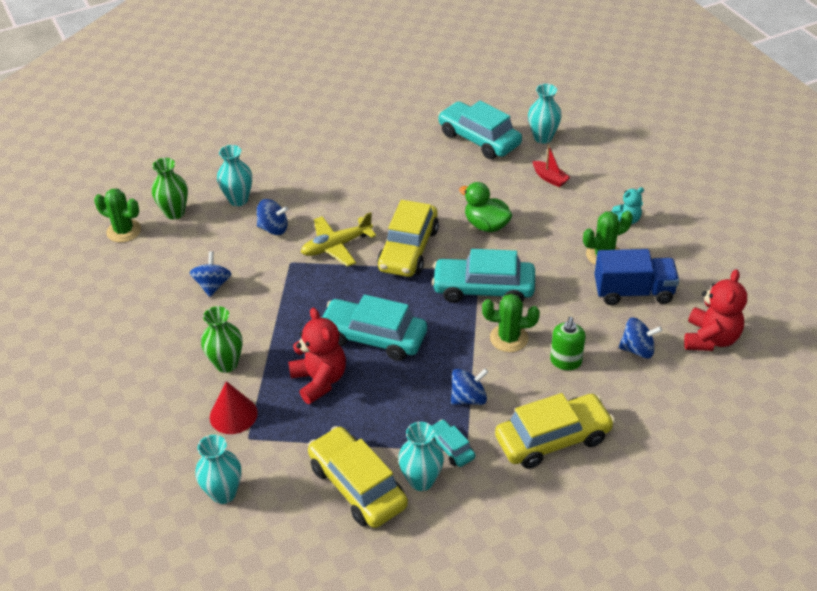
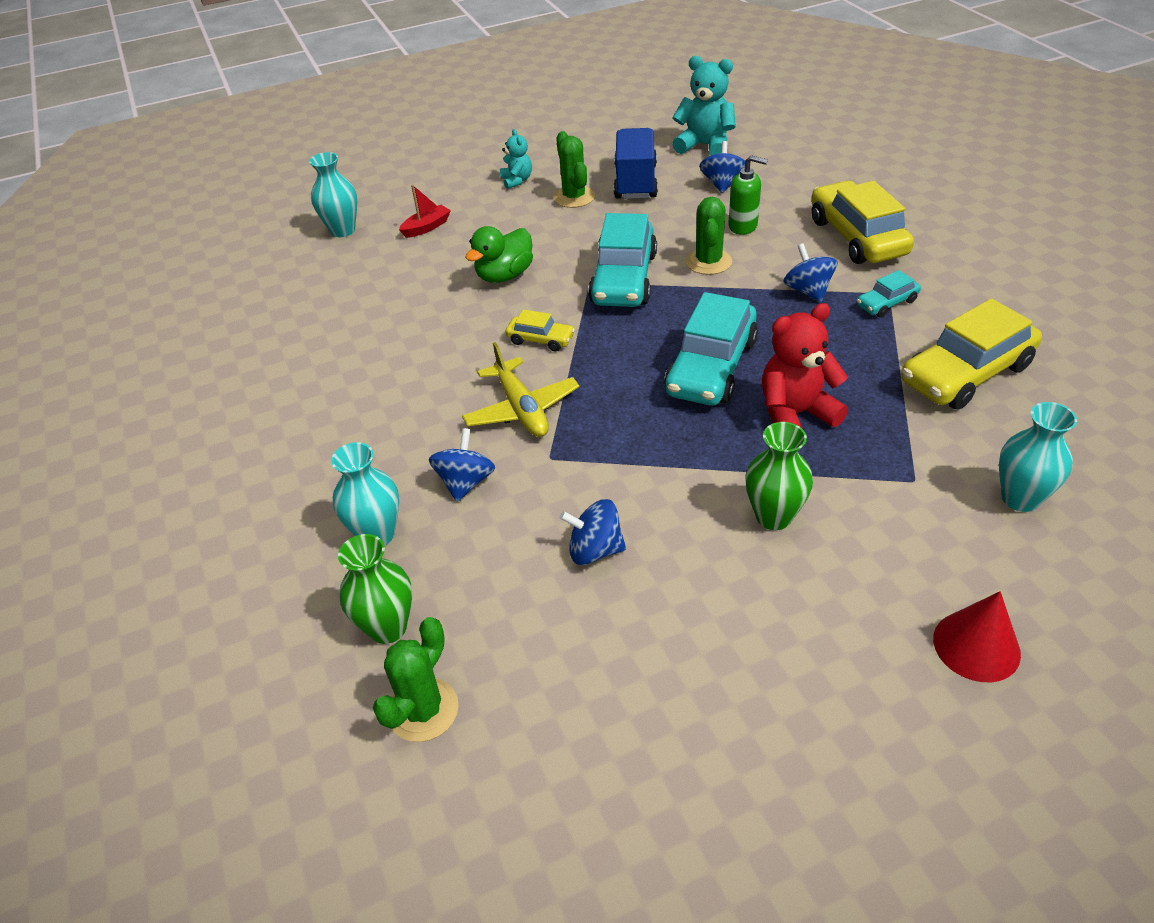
camera: 85 degrees left, 0 degrees up
(233, 415) = (874, 500): red cone -> red cone (976, 646)
(408, 249) = (540, 340): yellow car -> yellow car, size x0.49
(421, 480) = (941, 324): turquoise vase -> none
(479, 139) = (323, 280): turquoise car -> none
(710, 339) = (705, 145): red teddy bear -> turquoise teddy bear

